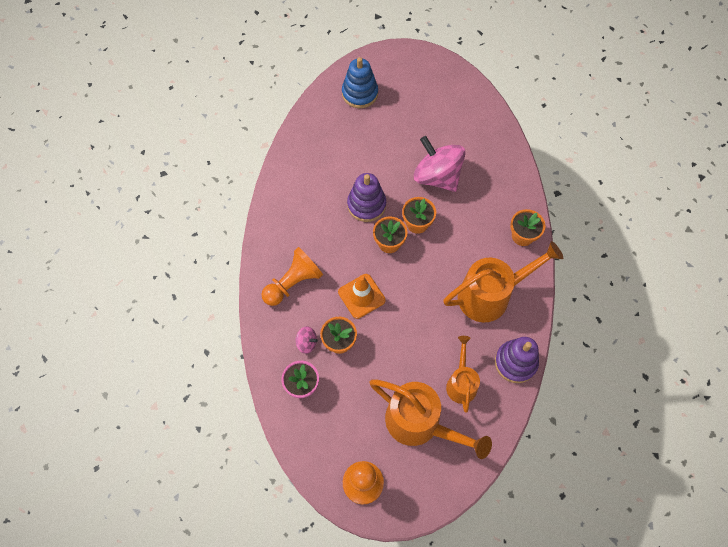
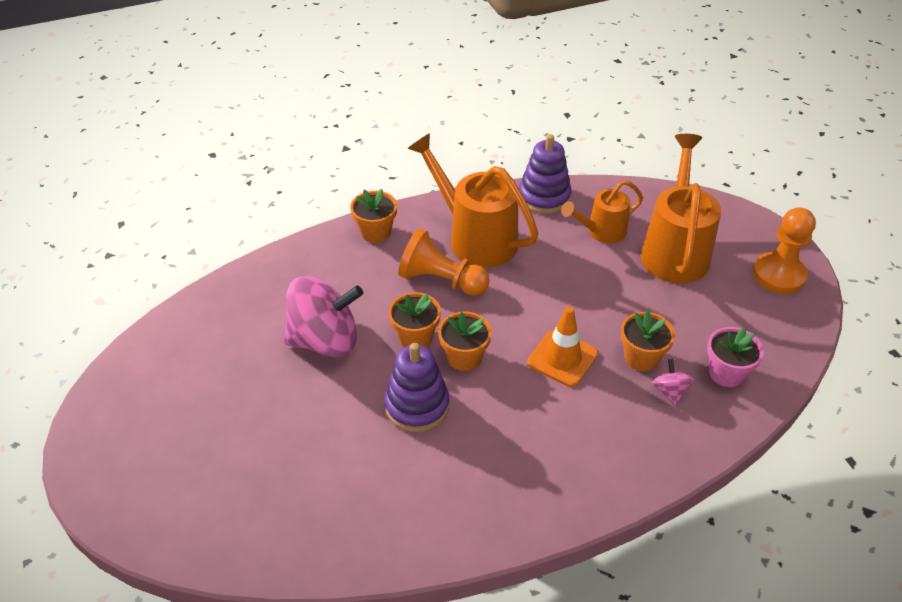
camera: 115 degrees left, 20 degrees down
(293, 283) = (598, 445): orange pawn -> orange pawn (441, 280)
(360, 93) = (198, 499): blue stacking toy -> none
(437, 176) = (325, 340): pink spinning top -> pink spinning top turned 120 degrees counterclockwise

